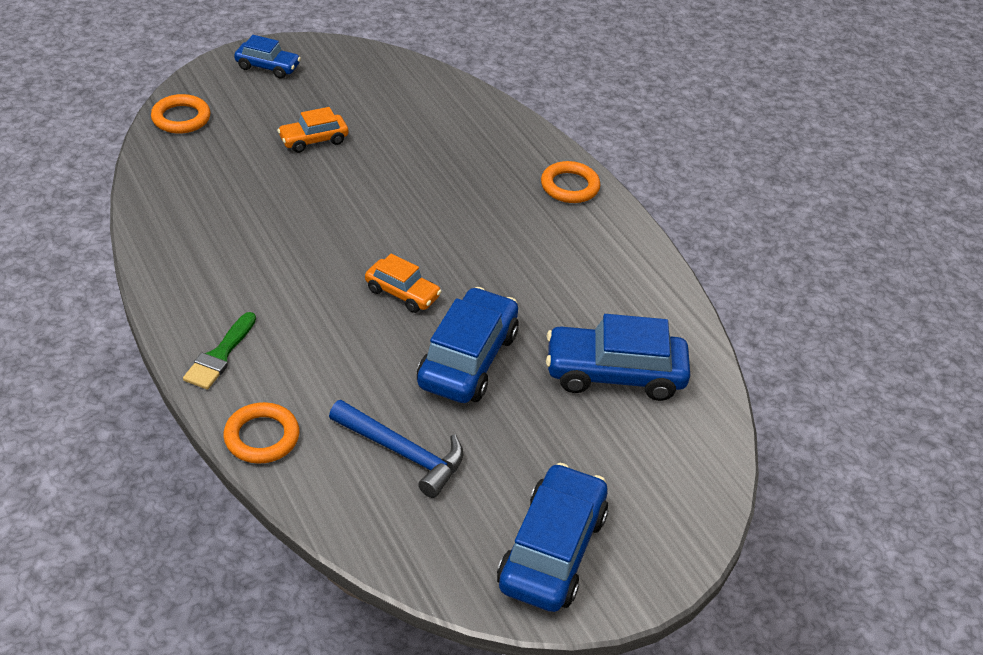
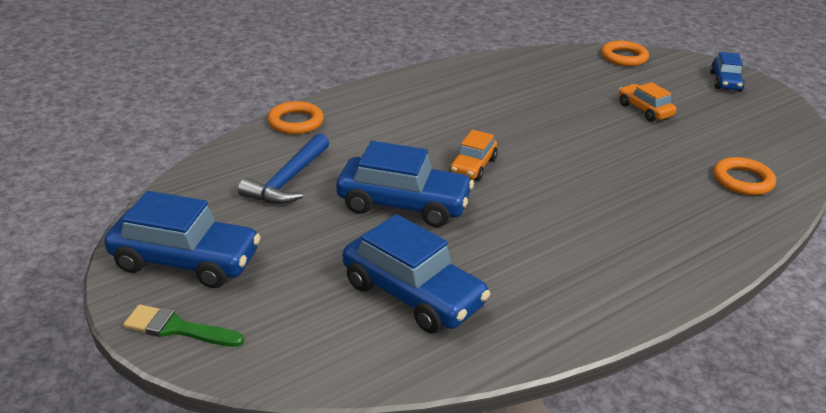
camera: 85 degrees right, 10 degrees down
(220, 355) = (372, 99): green brush -> green brush (177, 328)
(569, 186) = (695, 255): orange ring -> orange ring (742, 180)
(614, 374) = (413, 294): blue car -> blue car turned 135 degrees clockwise

